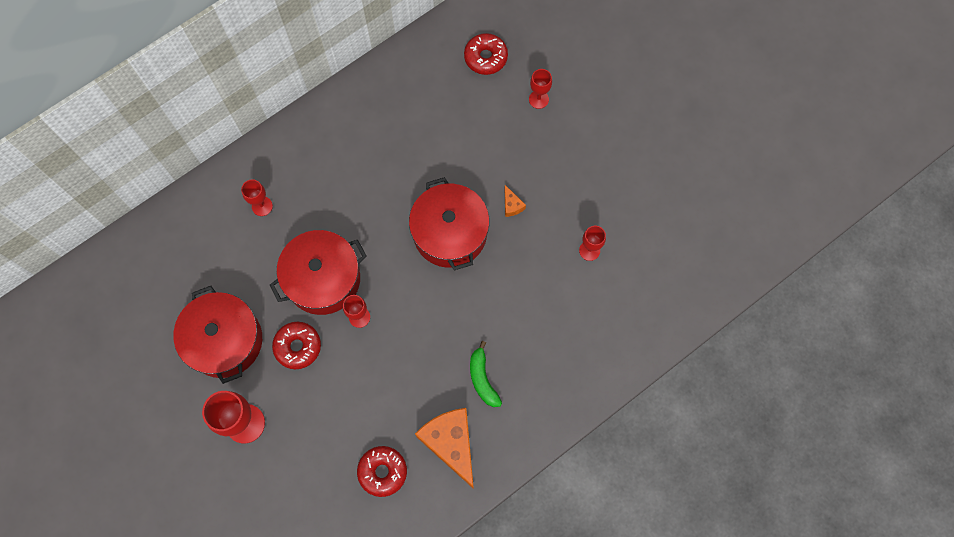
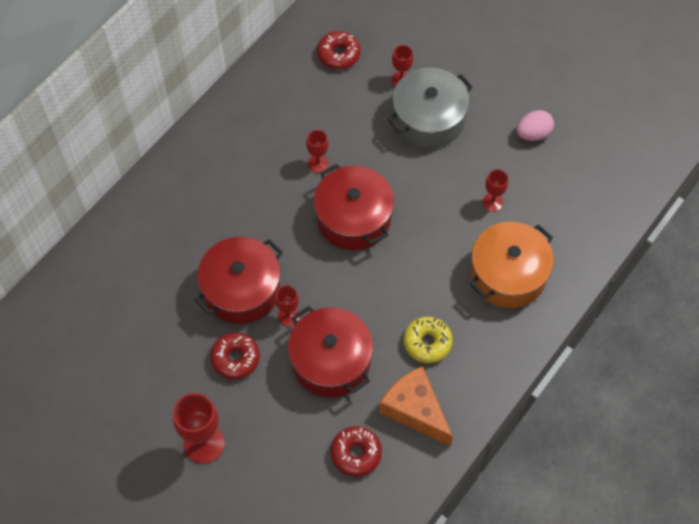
camera: 15 degrees left, 10 degrees down
(224, 340) = (159, 371): red pot -> red pot (330, 361)
(262, 206) = (160, 237): red goblet -> red goblet (318, 163)
(482, 379) = (427, 343): green banana -> yellow donut
(512, 205) = (405, 179): orange cheese -> none
(553, 147) = (428, 119): none -> grey pot
(581, 329) = (508, 275): none -> orange pot
(651, 188) = (533, 134): none -> pink egg

